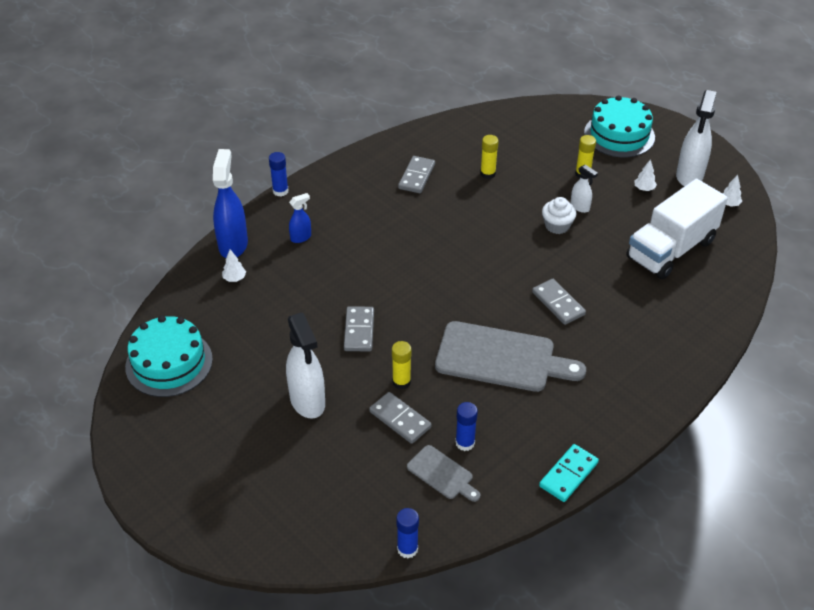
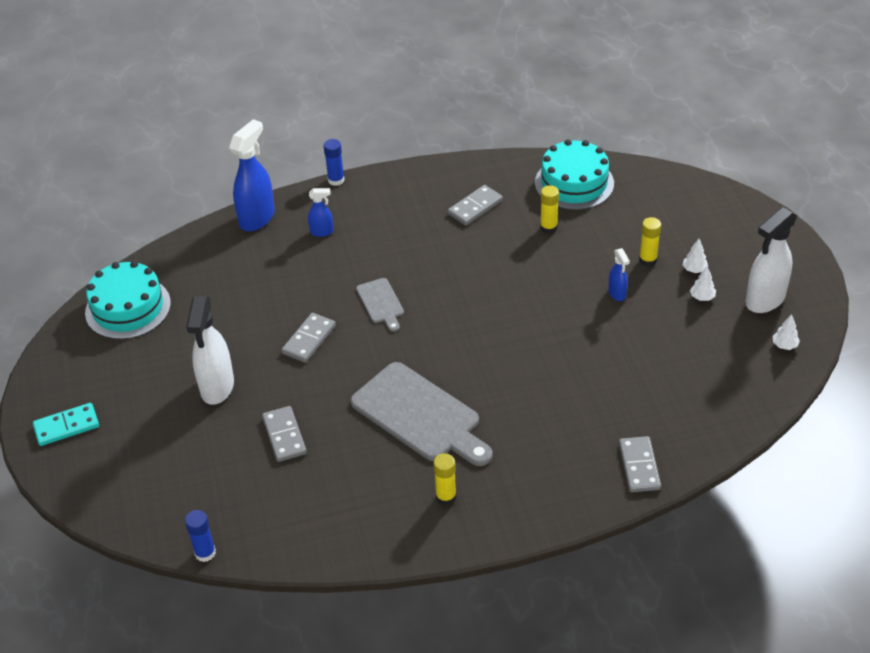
camera: 30 degrees right, 0 degrees up
(234, 278) = (236, 250): white tree -> white tree (694, 269)
(401, 382) = (311, 402): yellow glue stick -> yellow glue stick (446, 496)
(442, 474) = (284, 500): grey cutting board -> grey cutting board (381, 303)
(465, 443) = (325, 481): blue glue stick -> none
(557, 226) = (578, 305): white cupcake -> none
(558, 303) = (517, 383): grey domino -> grey domino (639, 466)
(568, 474) = (397, 549): turquoise domino -> turquoise domino (66, 426)
(580, 207) = (617, 293): white spray bottle -> blue spray bottle
(619, 135) = (722, 230): turquoise cake -> turquoise cake (574, 183)
(671, 249) = (679, 371): white truck -> none

